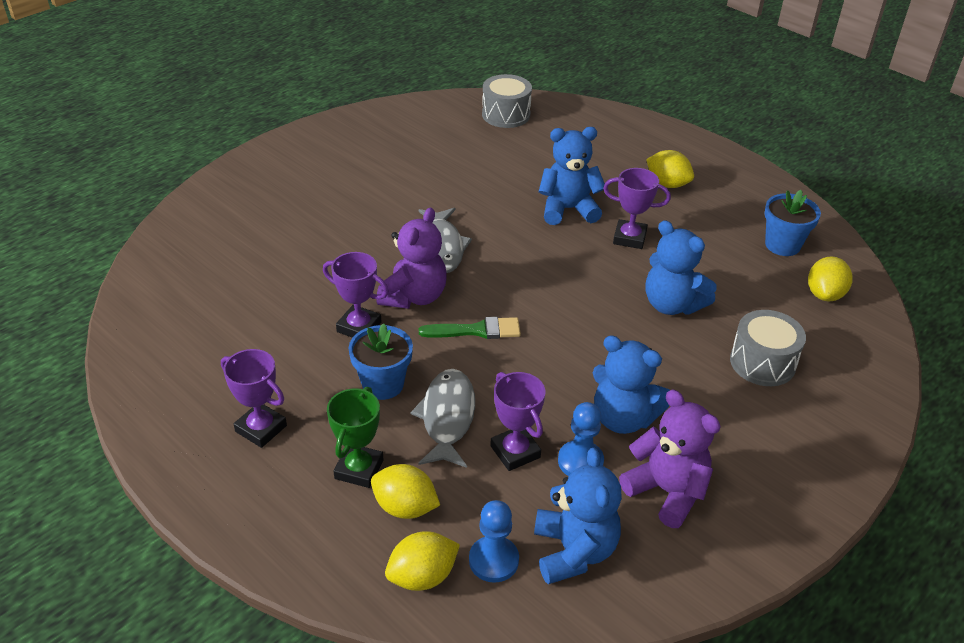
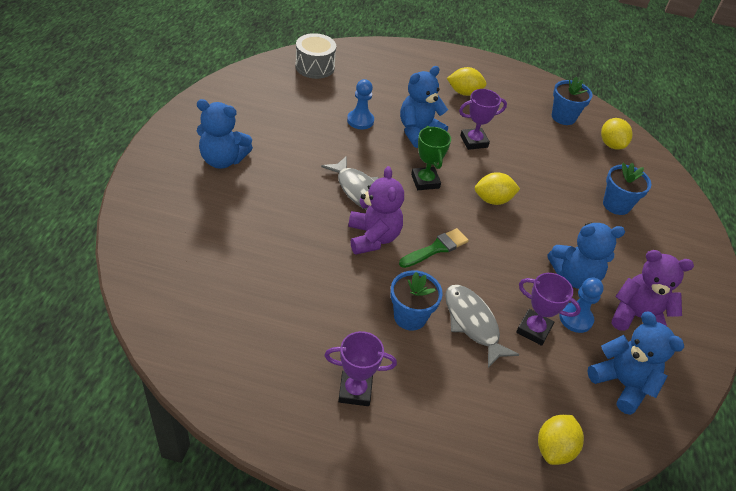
camera: 35 degrees left, 5 degrees up
(359, 327) = (355, 277): purple trophy -> none
(359, 469) = (449, 390): green trophy -> green trophy (425, 181)
(405, 507) = (502, 404): yellow lemon -> yellow lemon (493, 200)
(493, 560) = (584, 414): blue pawn -> blue pawn (360, 120)
(672, 304) = (537, 182): blue teddy bear -> blue teddy bear (223, 160)
(762, 362) = (616, 205): grey drum -> blue flower pot

